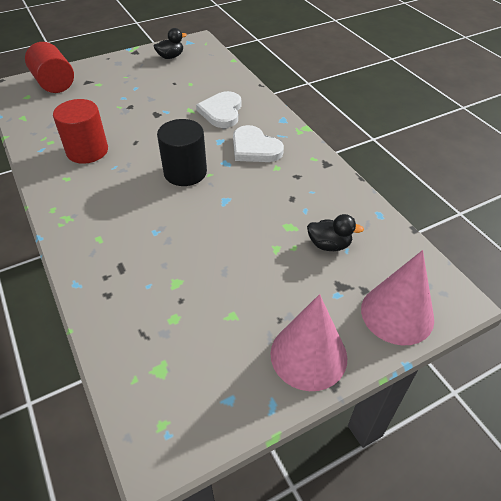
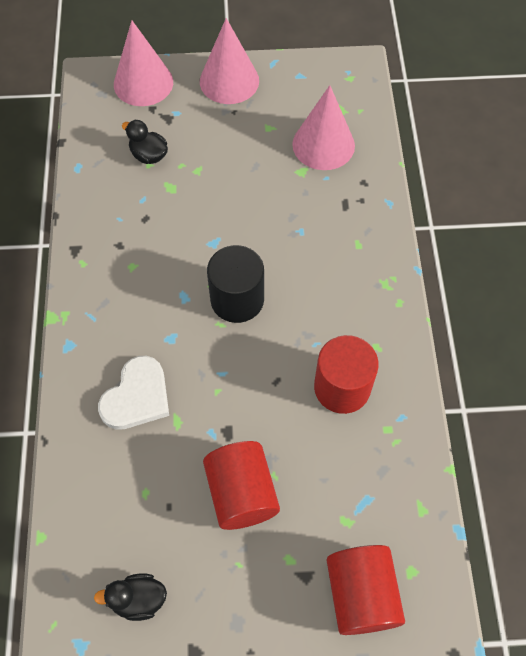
camera: 155 degrees left, 15 degrees up
(135, 96) = (241, 493): none -> red cylinder
(163, 318) = (323, 145): none -> pink cone
(254, 148) = (137, 307): white heart -> none

